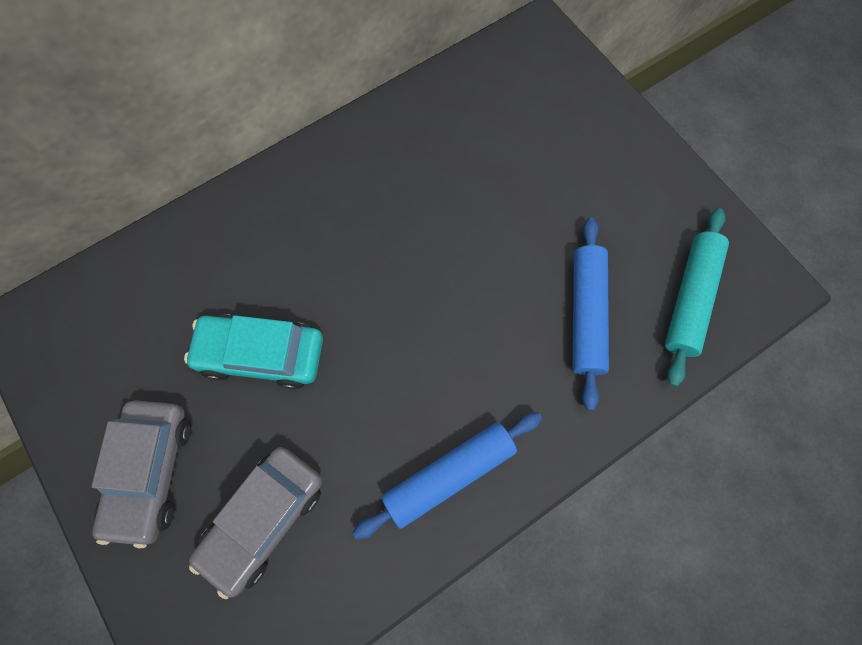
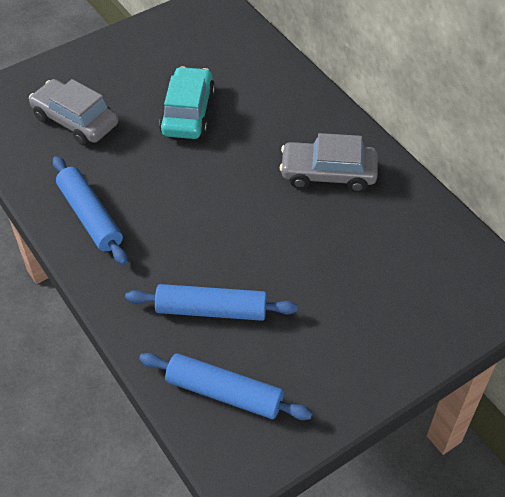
camera: 90 degrees right, 20 degrees down
(151, 471) = (113, 67): grey car -> grey car (328, 174)
(689, 299) = (224, 393): turquoise rolling pin -> blue rolling pin

